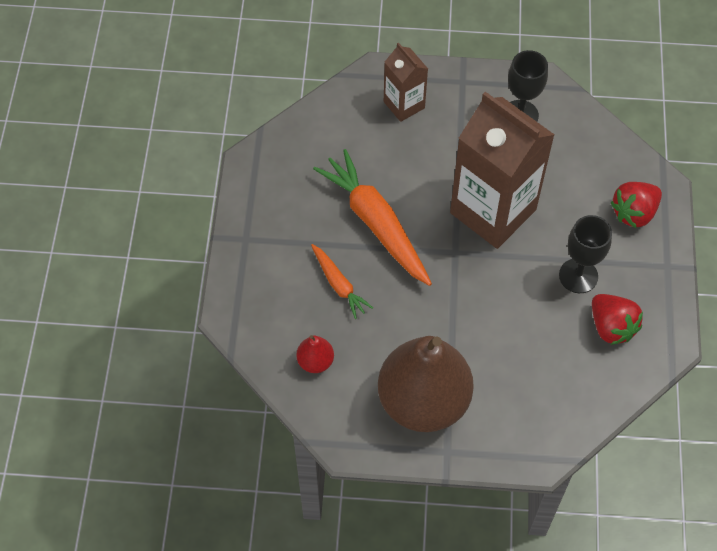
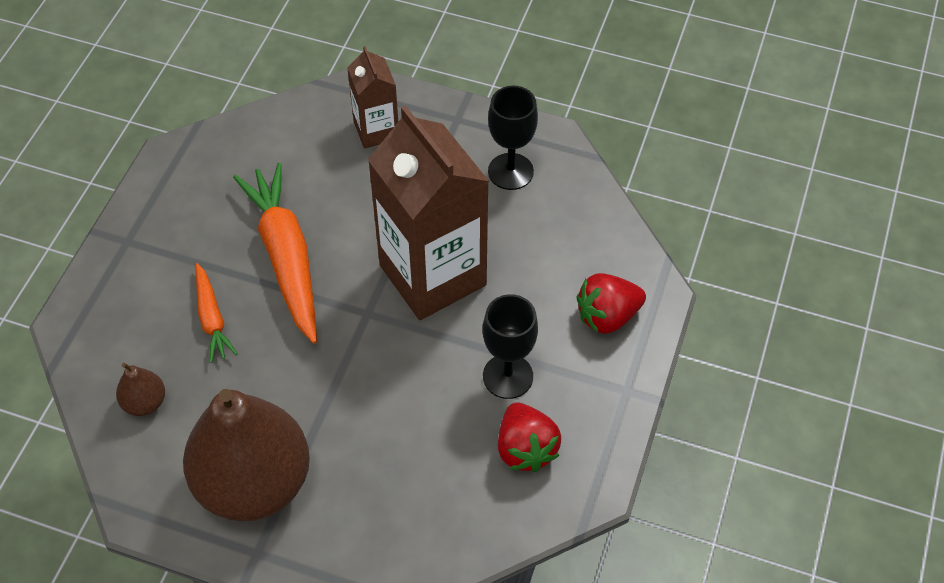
camera: 15 degrees right, 5 degrees down
(315, 361) = (145, 402): red pear -> brown pear

